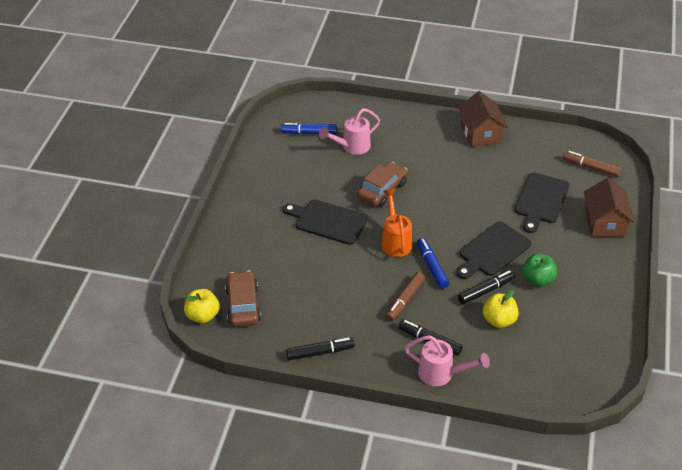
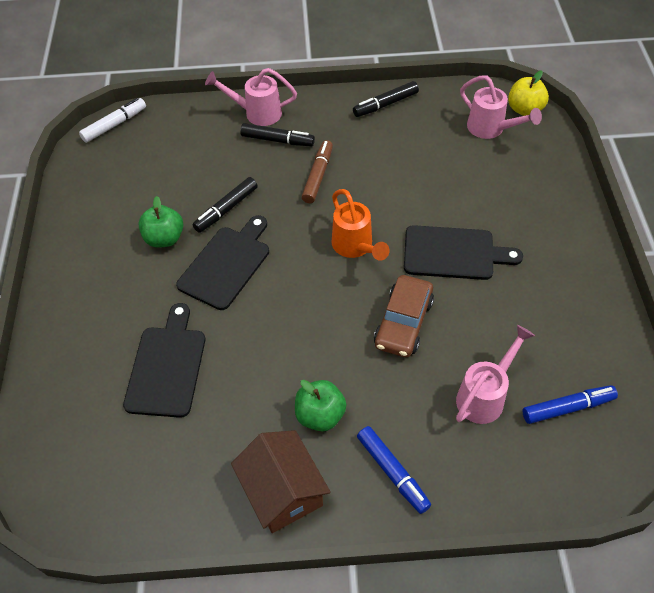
camera: 165 degrees right, 10 degrees up
(243, 305) = (491, 129): brown car -> pink watering can
(432, 267) = (298, 223): blue marker -> blue marker (392, 472)
(451, 158) = (320, 415): none -> green apple
(499, 320) = (206, 179): yellow apple -> none
(580, 396) = (114, 125): none -> white marker
(591, 168) = (86, 459): brown marker -> none
(604, 223) = (72, 350): brown house -> none

